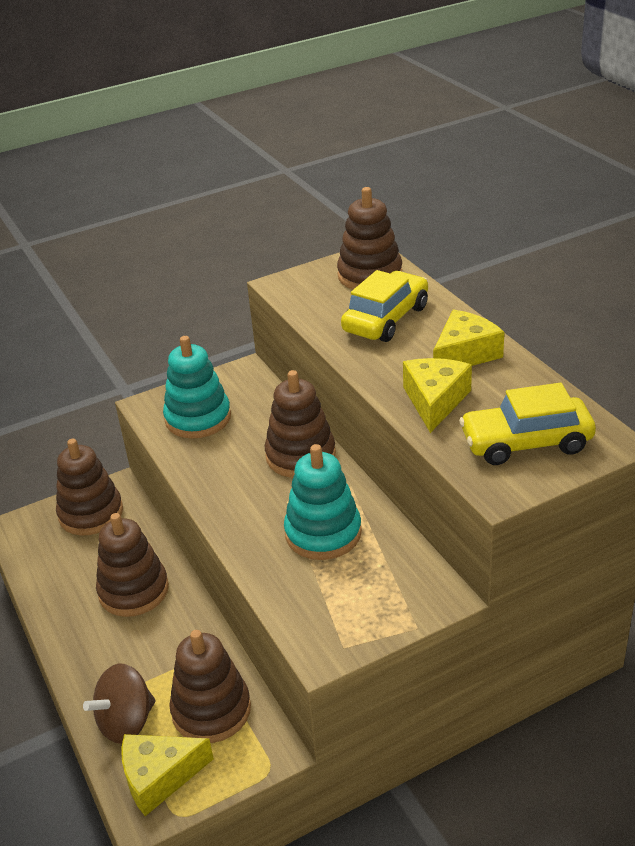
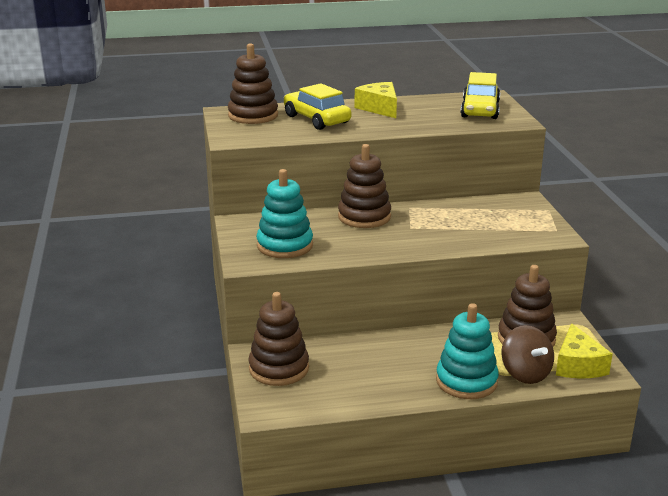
camera: 75 degrees left, 10 degrees down
(133, 591) = (390, 357): brown stacking toy -> none
(323, 533) = (451, 221): turquoise stacking toy -> turquoise stacking toy (466, 381)
(435, 401) = (423, 121): yellow cheese -> none

